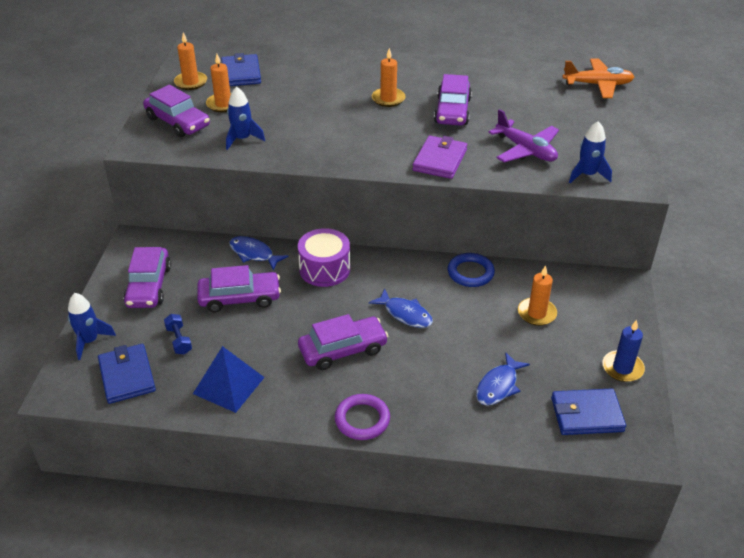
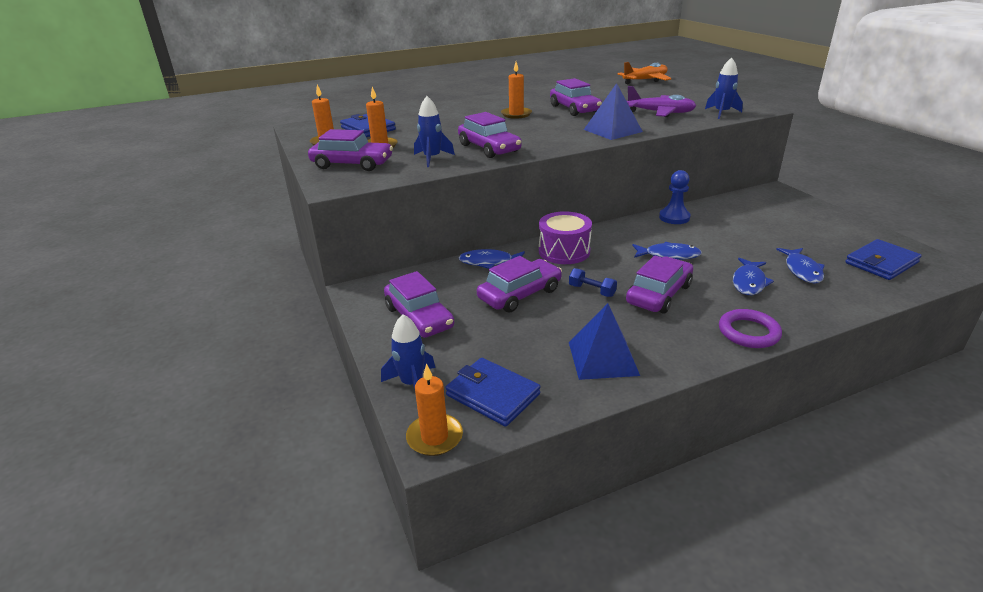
camera: 30 degrees left, 10 degrees down
(179, 340) = (506, 345): blue dumbbell -> blue dumbbell (592, 291)
(302, 143) = (489, 148): none -> purple car
(433, 375) = (749, 282): none -> blue fish
(440, 160) = (612, 130): purple wallet -> blue pyramid
(470, 273) = (674, 217): blue ring -> blue pawn
(537, 313) = (754, 223): orange candle -> orange candle (434, 437)
(622, 368) = (854, 231): blue candle -> none

